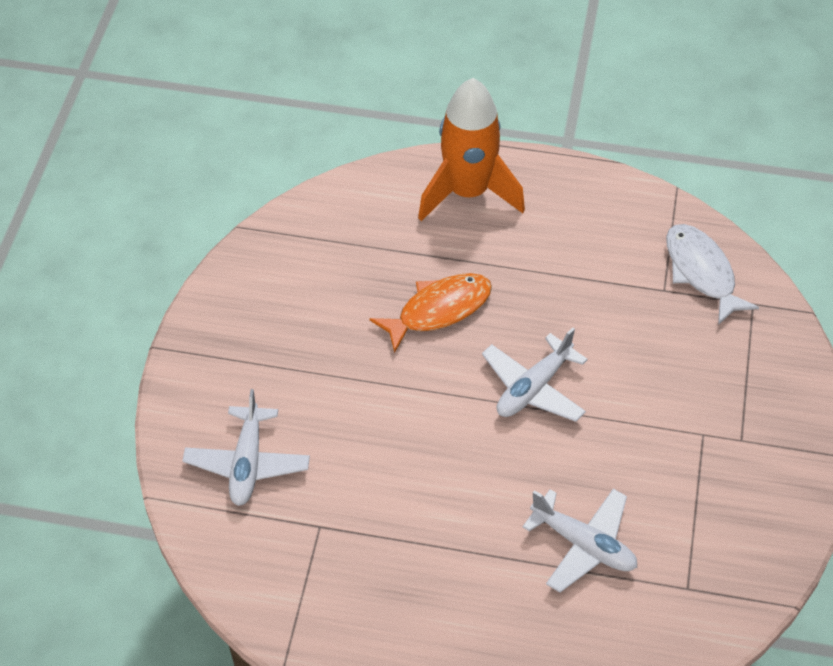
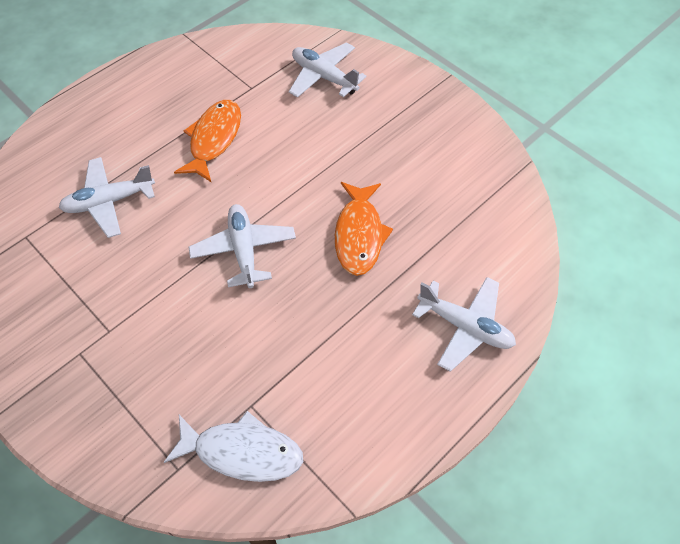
camera: 125 degrees right, 5 degrees up
(425, 508) = (214, 139): none -> orange fish
(468, 192) = (465, 327): orange rocket -> white plane

